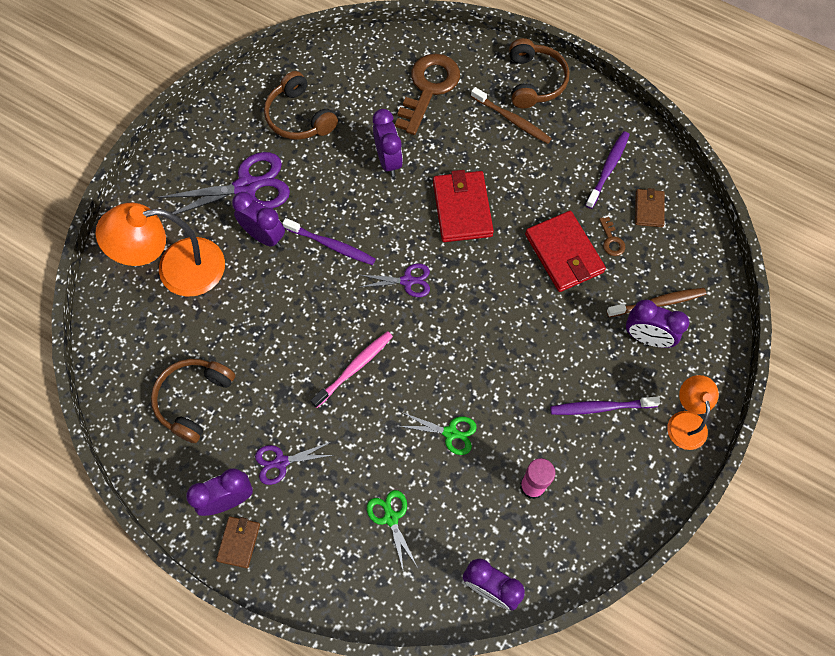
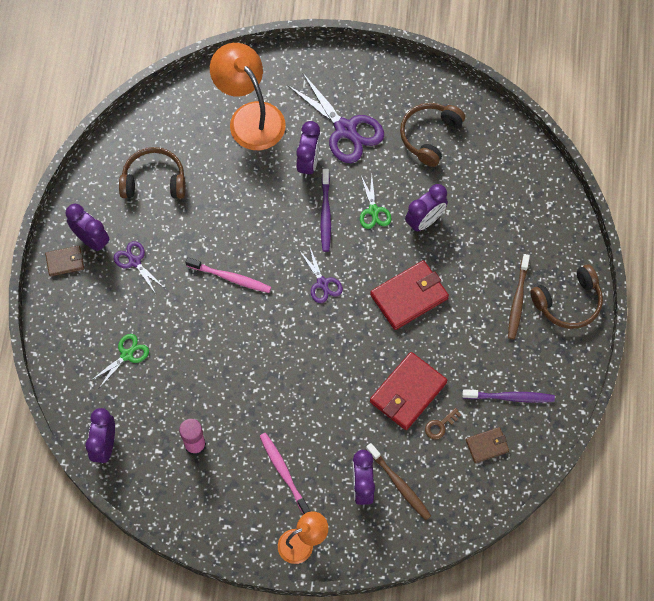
camera: 65 degrees right, 0 degrees up
(428, 88) = (513, 221): brown key -> none
(450, 433) = (210, 368): green scissors -> green scissors (373, 211)
(600, 407) = (283, 472): purple toothbrush -> pink toothbrush

